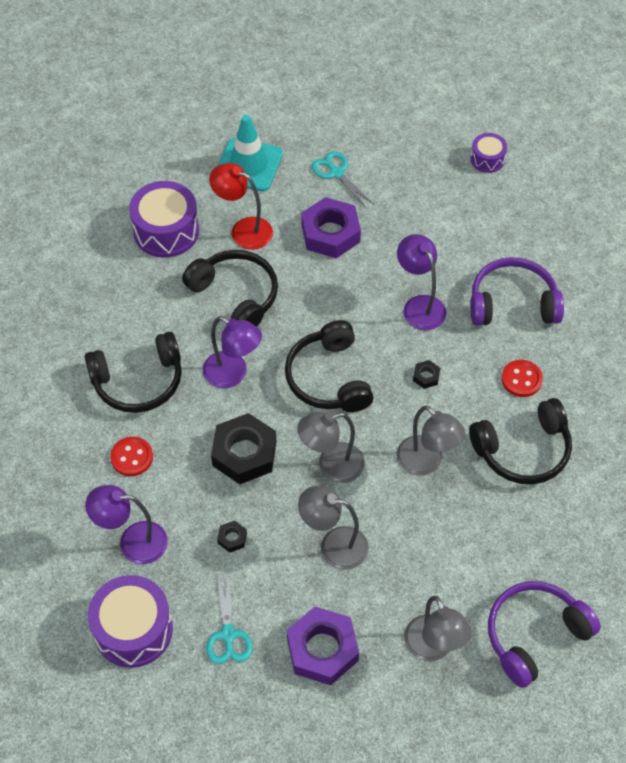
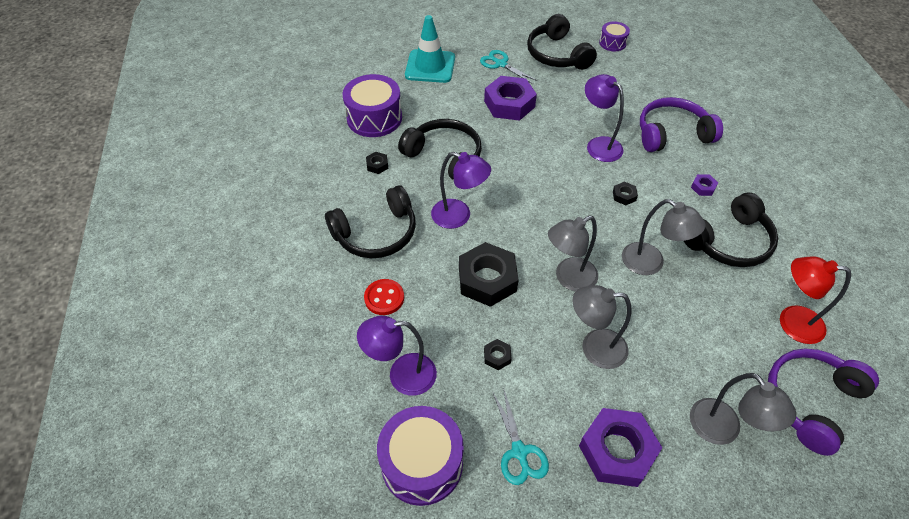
camera: 10 degrees left, 5 degrees down
(157, 296) = (377, 165): none -> black nut
(243, 230) = (438, 110): red lamp -> red lamp (791, 322)
(329, 378) = (542, 208): black headphones -> black headphones (557, 54)
(521, 379) = (703, 187): red button -> purple nut

